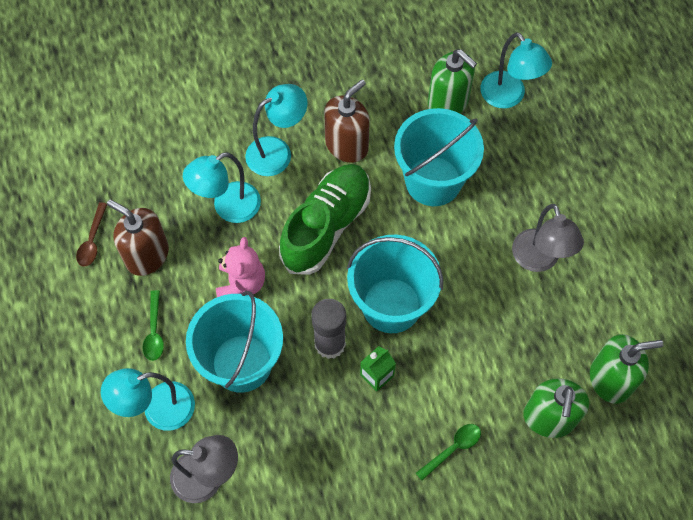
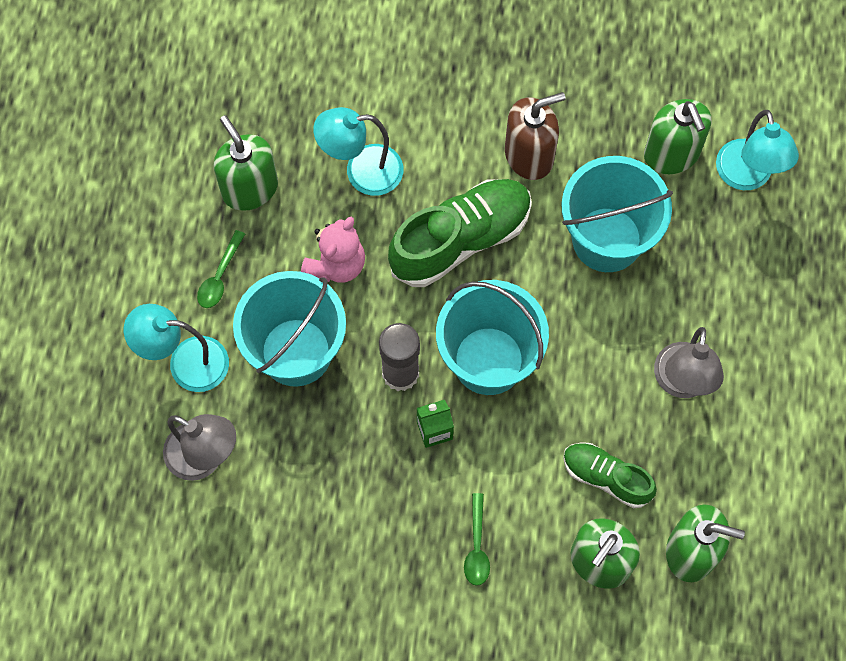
camera: 25 degrees right, 5 degrees up
(92, 240) = (199, 146): brown spoon -> none
(147, 255) = (250, 188): brown soap dispenser -> green soap dispenser
(277, 152) = (447, 130): turquoise lamp -> none
(452, 449) = (477, 546): green spoon -> green spoon turned 105 degrees clockwise
(521, 353) = (606, 477): none -> green shoe

